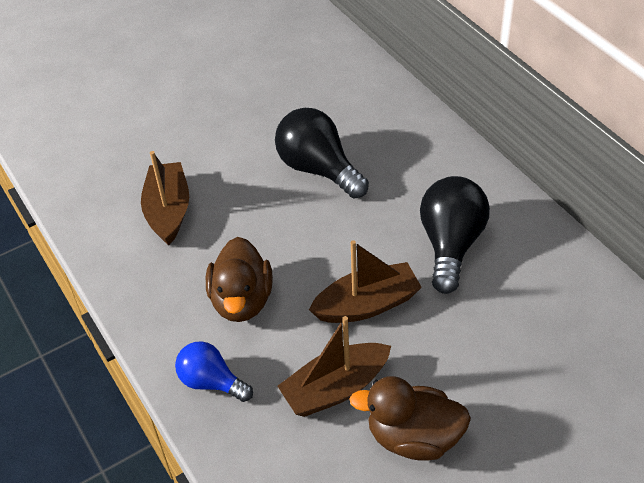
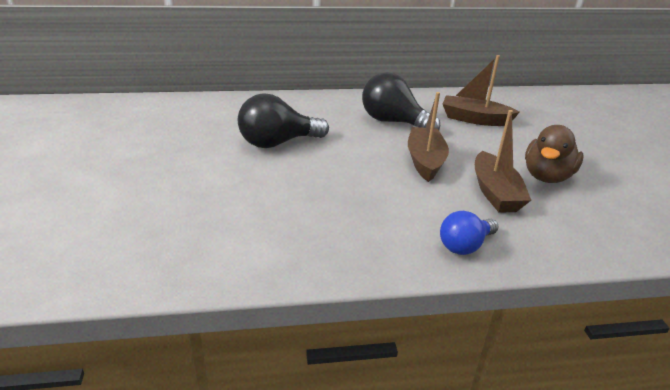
camera: 70 degrees left, 15 degrees down
(168, 211) = (248, 219): brown boat -> brown boat (474, 119)
(242, 300) = (386, 209): brown duck -> none

